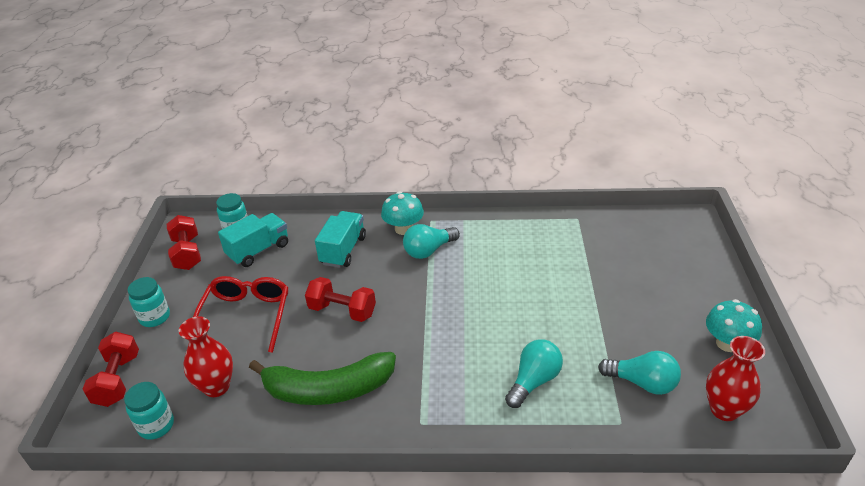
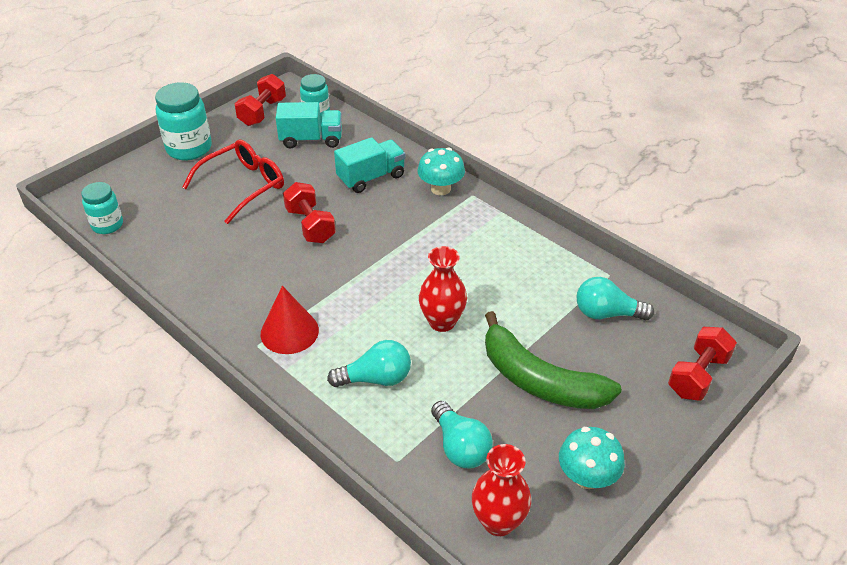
camera: 40 degrees right, 5 degrees up
(118, 380) = (121, 179): red dumbbell -> red dumbbell (698, 375)
(155, 317) = (189, 148): turquoise jar -> turquoise jar, size x1.60
(216, 387) = (168, 224): red vase -> red vase (442, 322)
(328, 389) = (230, 276): green banana -> green banana (539, 380)
(428, 250) = (436, 220): turquoise light bulb -> turquoise light bulb (606, 313)
(431, 395) = (289, 332): none -> red cone

